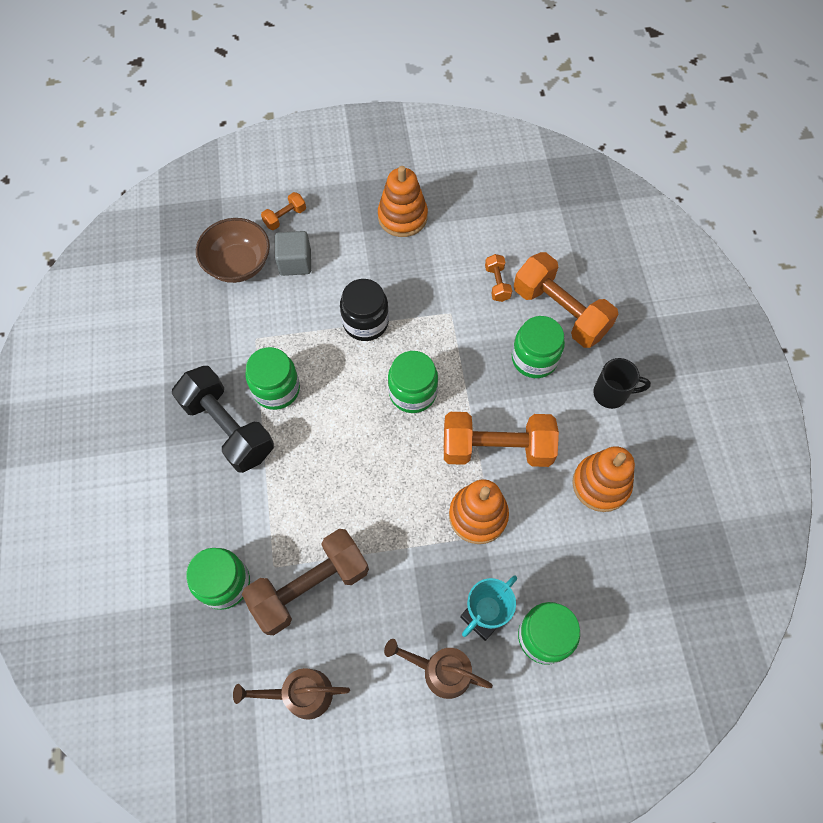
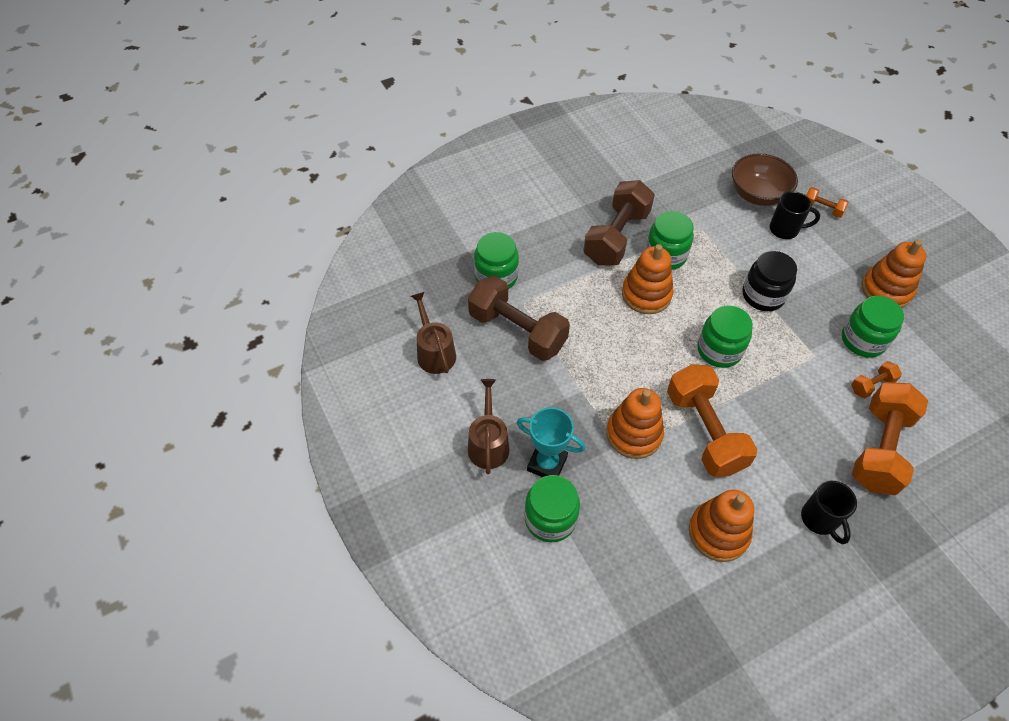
camera: 70 degrees right, 10 degrees down
(228, 428) = (616, 237): black dumbbell -> brown dumbbell
(295, 262) = (785, 230): grey cube -> black mug
(318, 431) = (646, 294): none -> orange stacking toy
(534, 358) = (813, 439): green jar -> green jar (863, 340)

